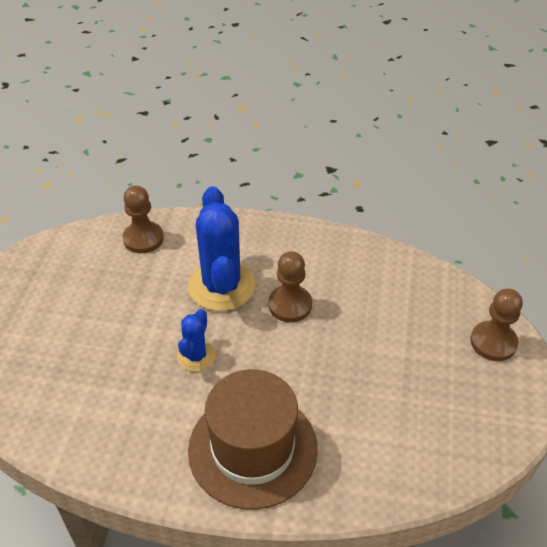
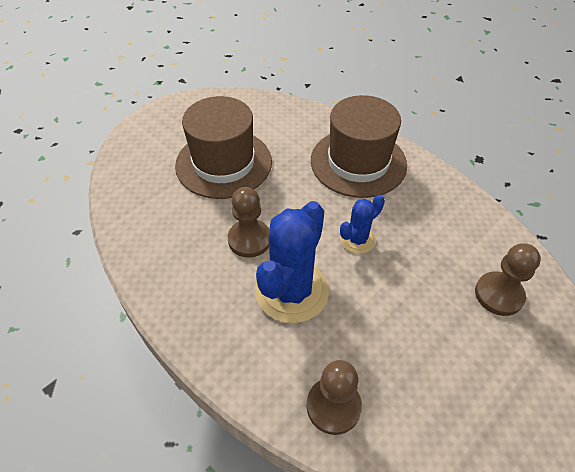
camera: 145 degrees left, 5 degrees up
(389, 362) = (224, 163): none -> brown hat
(493, 342) = (145, 140): brown pawn -> brown pawn (498, 295)

